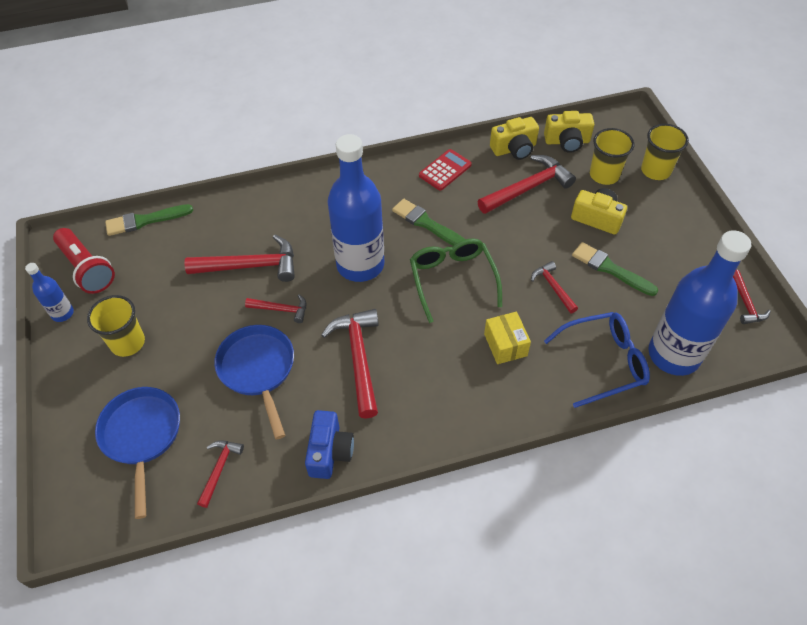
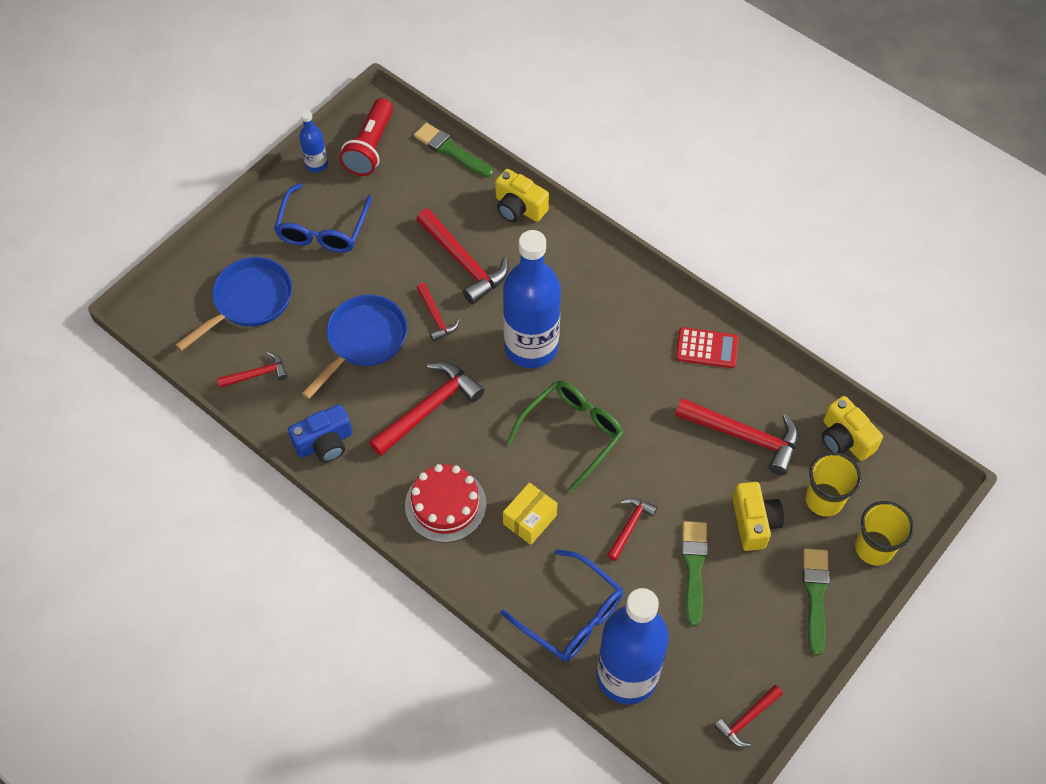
camera: 55 degrees right, 5 degrees up
(127, 342) = (322, 229): yellow cup -> blue glasses
(426, 224) = (623, 372): green brush -> green brush (815, 595)
(452, 394) = (445, 504): none -> red cake
(514, 149) = (790, 394): yellow camera -> yellow camera (519, 208)

